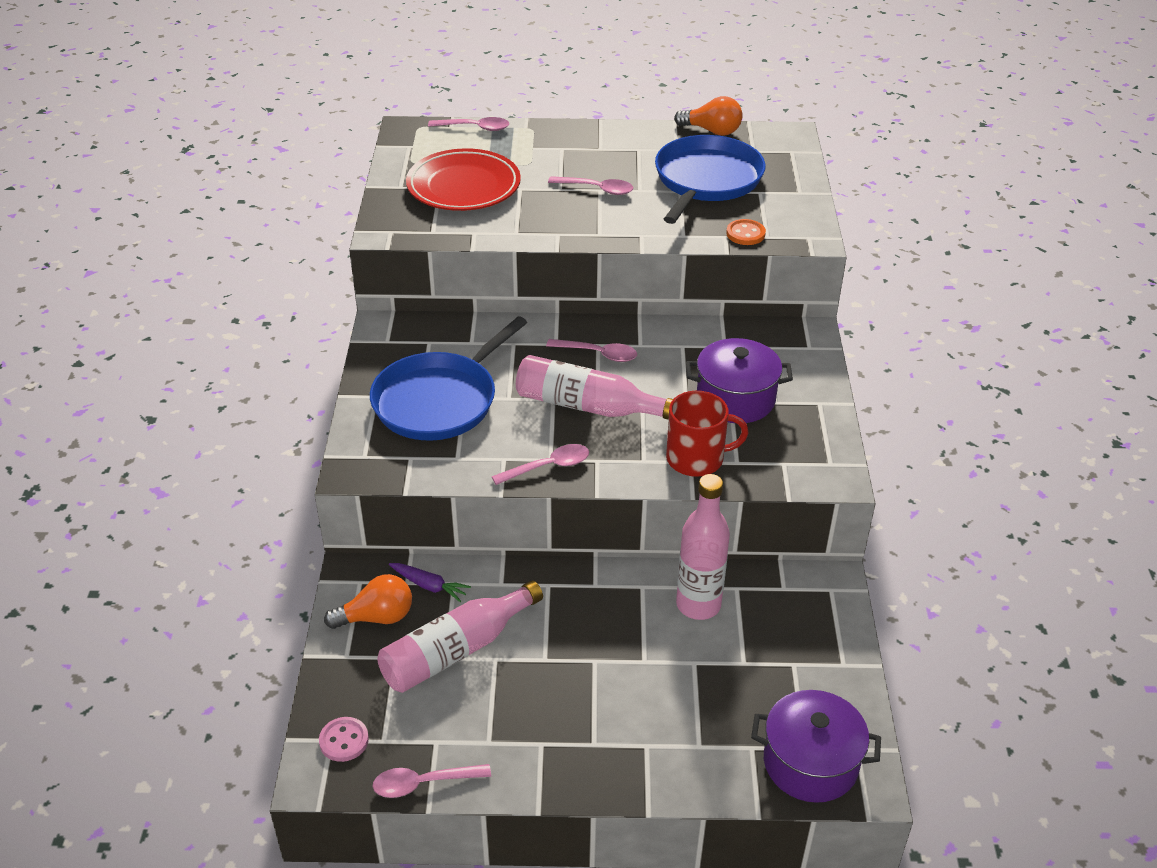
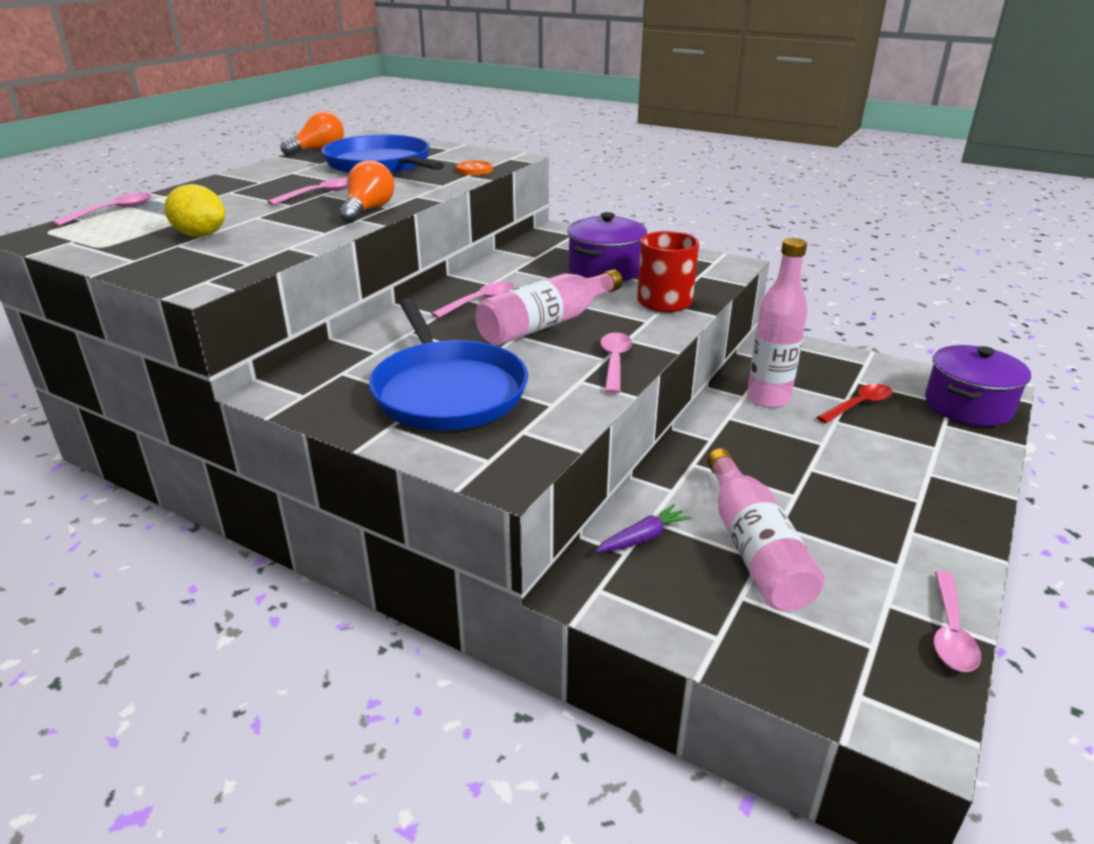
camera: 60 degrees left, 10 degrees down
(344, 740) = (863, 682): pink button -> none
(376, 617) = (667, 592): orange light bulb -> orange light bulb (368, 210)
(463, 186) = (200, 235): red plate -> yellow lemon
(740, 674) = (859, 405): none -> red spoon

